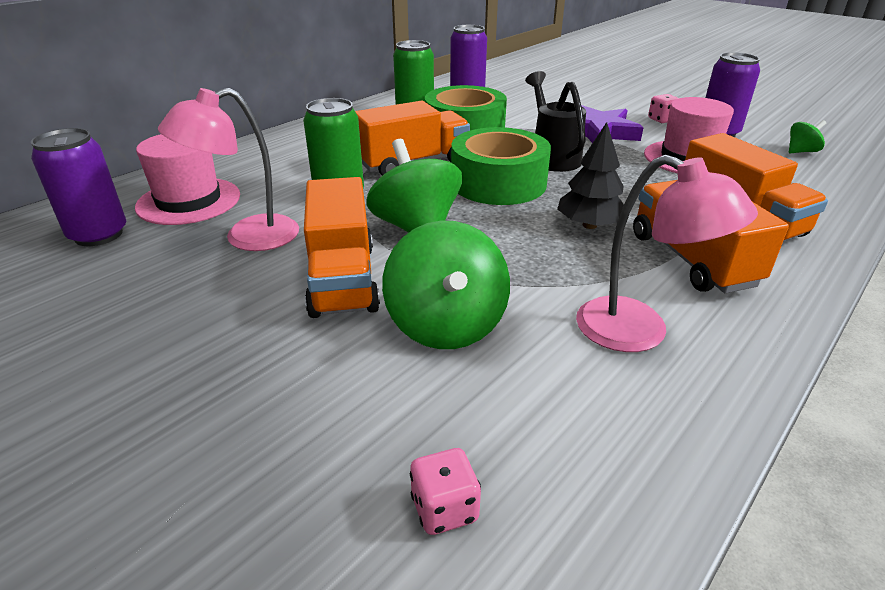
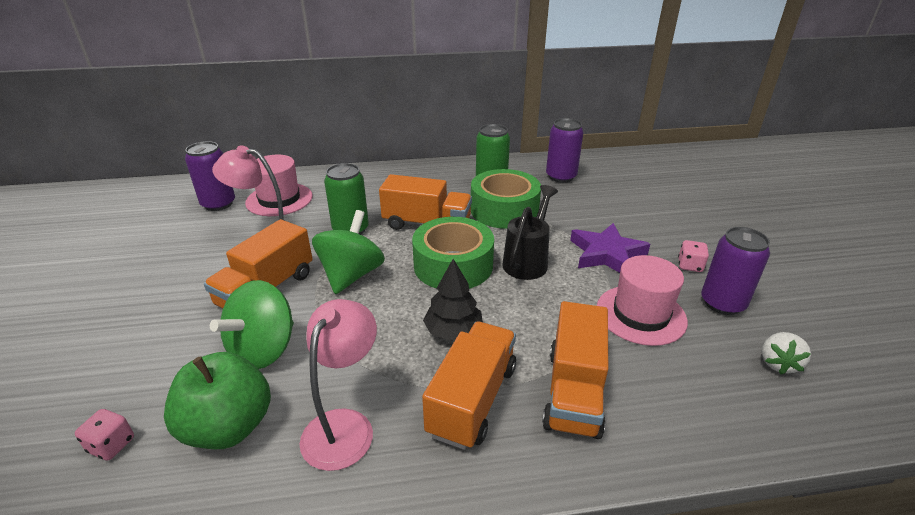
camera: 40 degrees right, 0 degrees up
(542, 402) = (229, 427): none -> green apple
(639, 332) = (344, 425): pink lamp -> pink lamp turned 150 degrees counterclockwise
(801, 151) = (778, 363): green spinning top -> white strawberry

